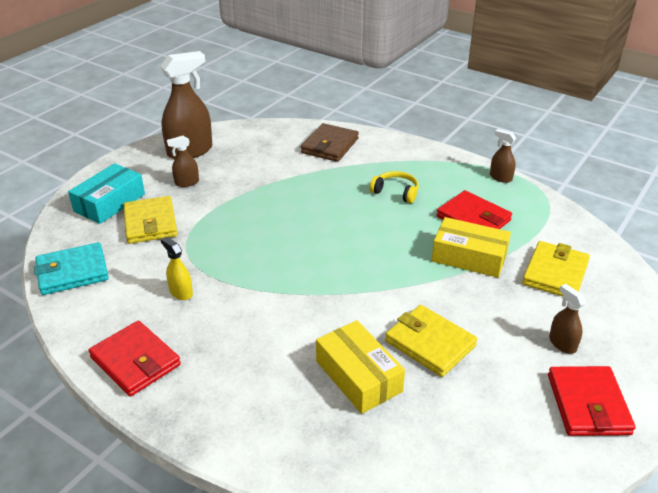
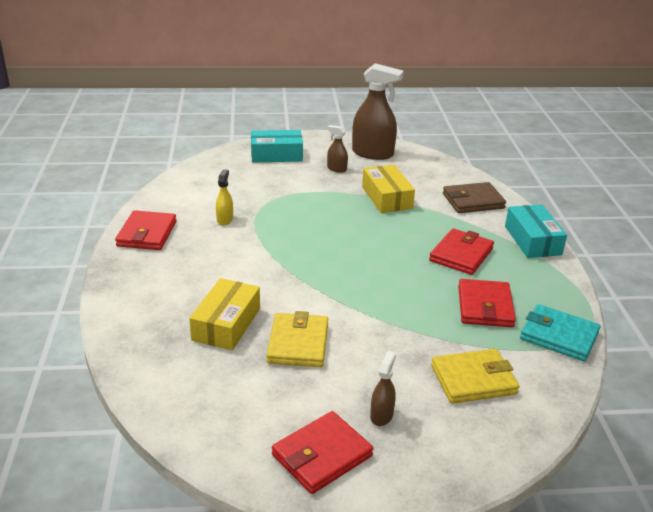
camera: 50 degrees right, 5 degrees down
(72, 272) = (197, 176): turquoise wallet -> turquoise wallet (559, 336)
(150, 223) = (276, 177): yellow wallet -> none
(396, 192) = (461, 255): yellow headphones -> red wallet
(413, 151) = (532, 240): none -> turquoise box
(469, 257) = (429, 324): yellow box -> yellow box (386, 198)
(500, 177) = (570, 299): brown spray bottle -> none

